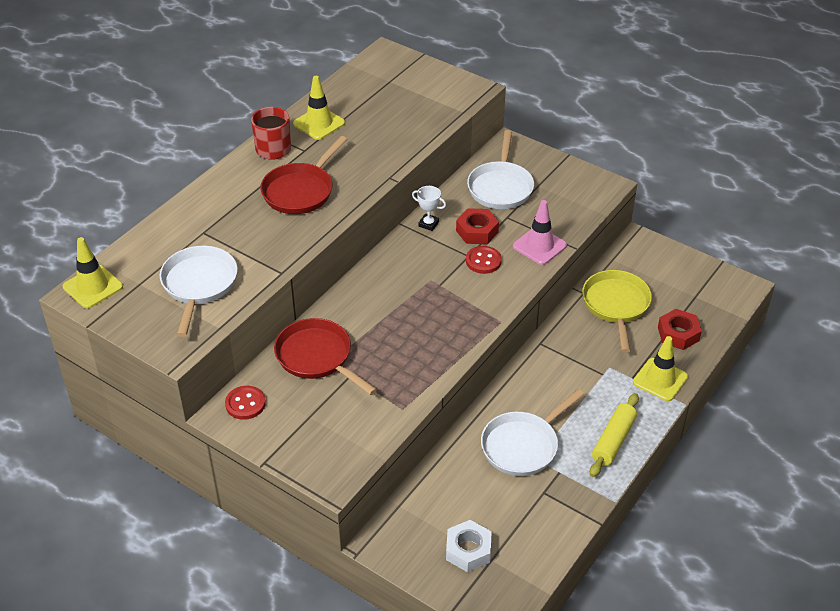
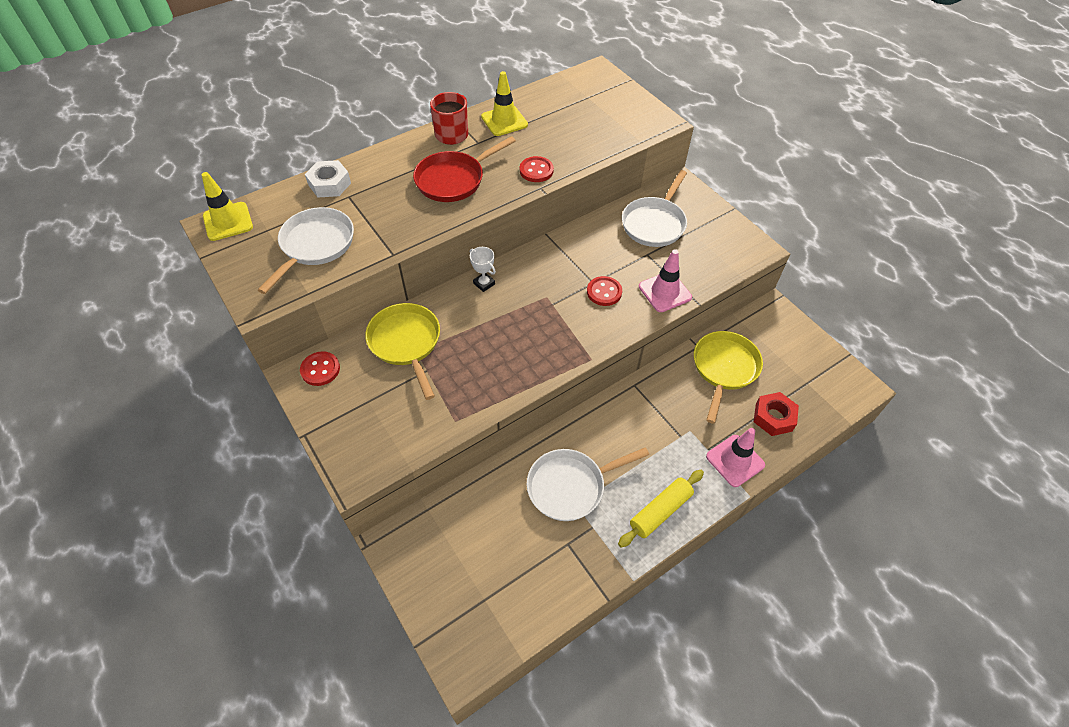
camera: 20 degrees right, 10 degrees up
(317, 357) = (406, 343): red pan -> yellow pan
(377, 163) = (536, 170): none -> red button
(428, 224) = (571, 241): white trophy -> white trophy (484, 283)
(468, 550) = (467, 581): white nut -> white nut (329, 184)
(477, 231) = (612, 261): red nut -> none
(660, 380) = (735, 460): yellow traffic cone -> pink traffic cone

